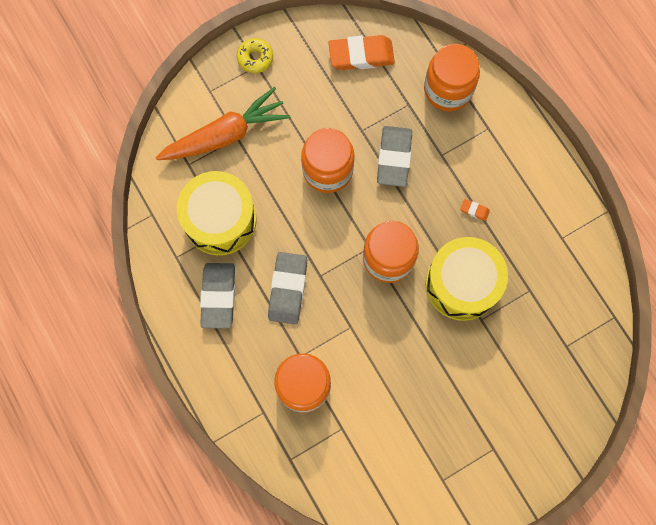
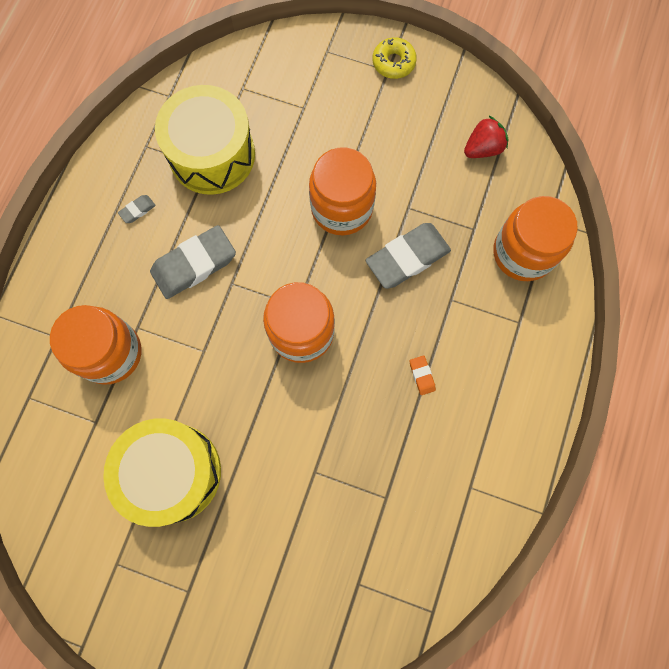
camera: 50 degrees right, 0 degrees up
(218, 296) = (137, 210): grey eraser -> grey eraser, size x0.43
(225, 135) = (297, 96): orange carrot -> none
(361, 55) = (483, 148): orange eraser -> red strawberry
(462, 284) = (335, 423): yellow drum -> yellow drum (172, 472)

